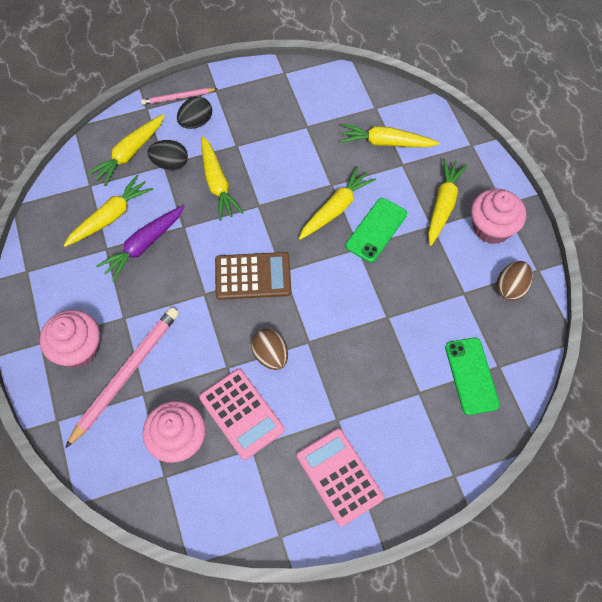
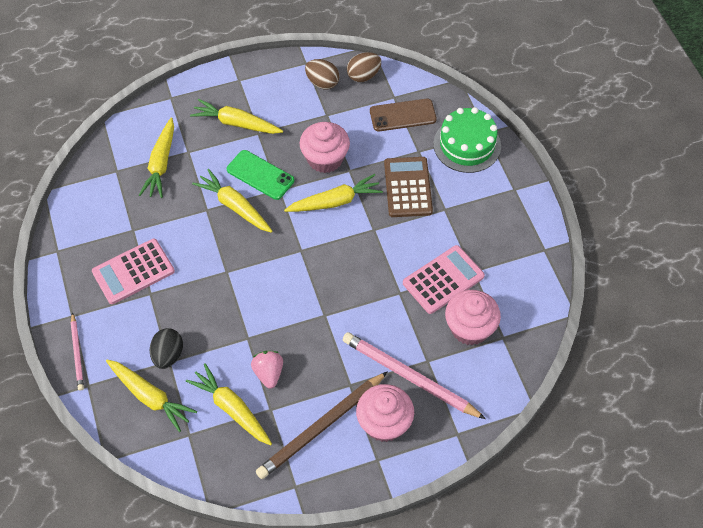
camera: 90 degrees left, 5 degrees down
(81, 292) = (321, 427): none -> brown pencil
(143, 245) = (268, 373): purple carrot -> pink strawberry
(196, 122) = (115, 333): black egg -> none
(217, 183) = (197, 309): yellow carrot -> yellow carrot (335, 201)
(253, 276) = (306, 274): brown calculator -> brown calculator (408, 187)
(270, 355) = (387, 258): brown egg -> brown egg (363, 76)
(339, 476) = (493, 208): pink calculator -> pink calculator (133, 272)
(433, 450) = (467, 145): none -> green cake
(471, 376) = (403, 115): green phone -> brown phone
(491, 228) = (262, 90): pink cupcake -> pink cupcake (325, 159)

